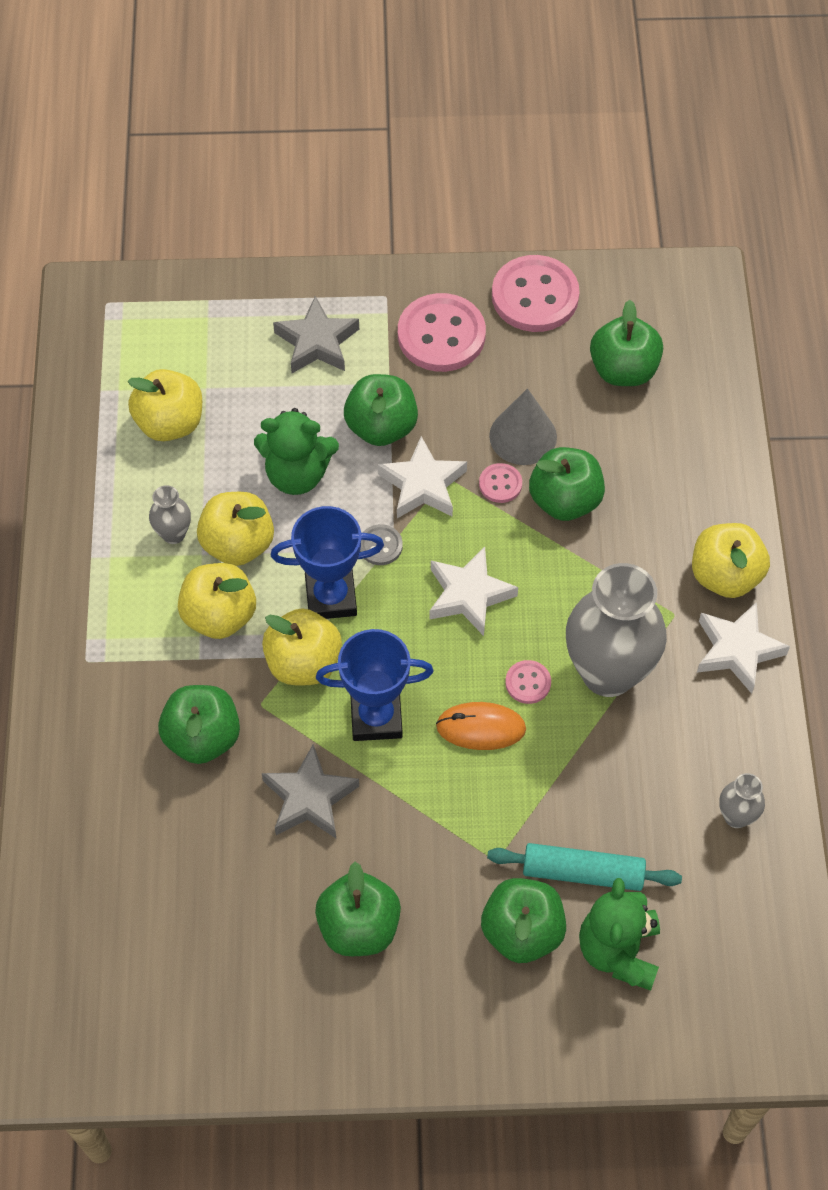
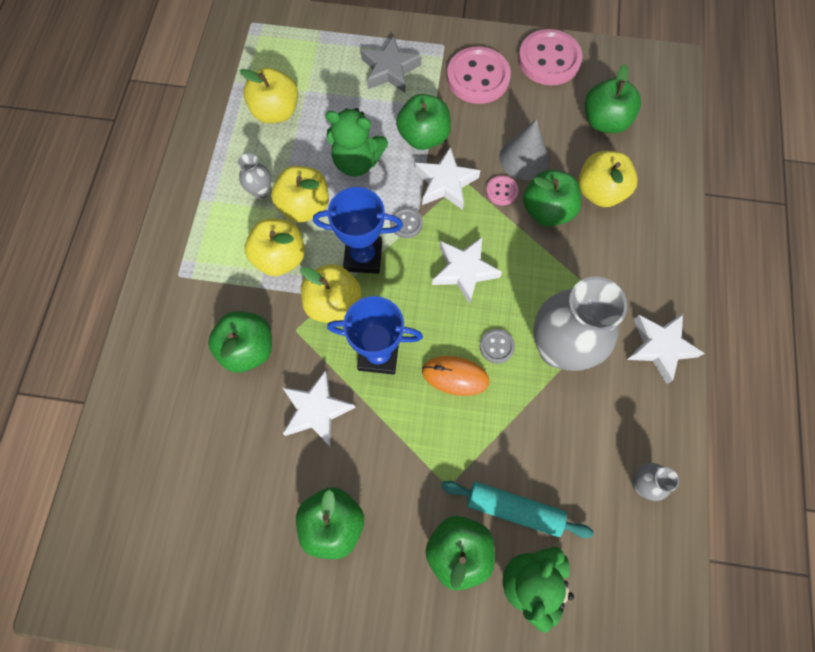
camera: 10 degrees right, 10 degrees up
(309, 798) = (316, 410): grey star -> white star
(528, 683) = (496, 346): pink button -> grey button
(725, 576) = (658, 287): yellow apple -> yellow apple (599, 191)

